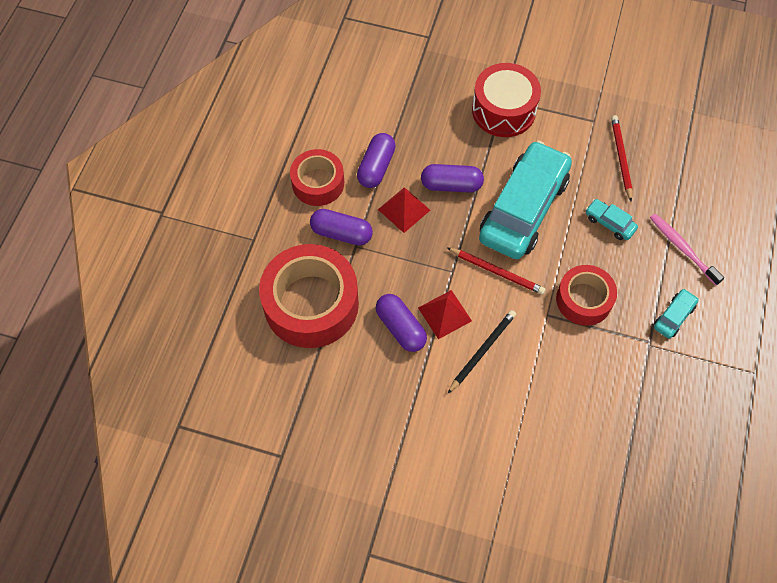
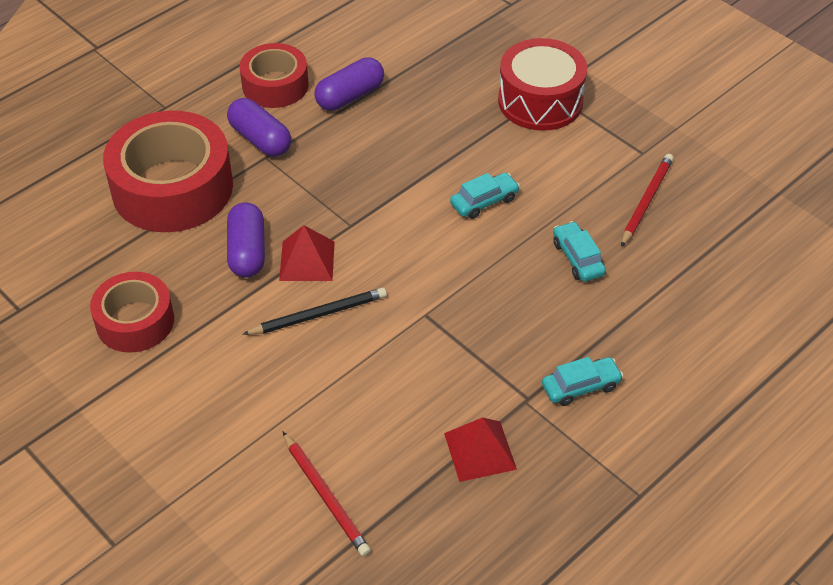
camera: 30 degrees right, 15 degrees down
(404, 209) = (346, 146): red pyramid -> red pyramid (480, 451)
(451, 185) = (419, 145): purple capsule -> none
(497, 272) = (401, 247): red pencil -> red pencil (326, 496)
(523, 209) = (484, 201): turquoise car -> turquoise car, size x0.41
(584, 299) = (481, 319): red tape -> red tape (135, 321)
(682, 248) = (650, 322): pink toothbrush -> none

